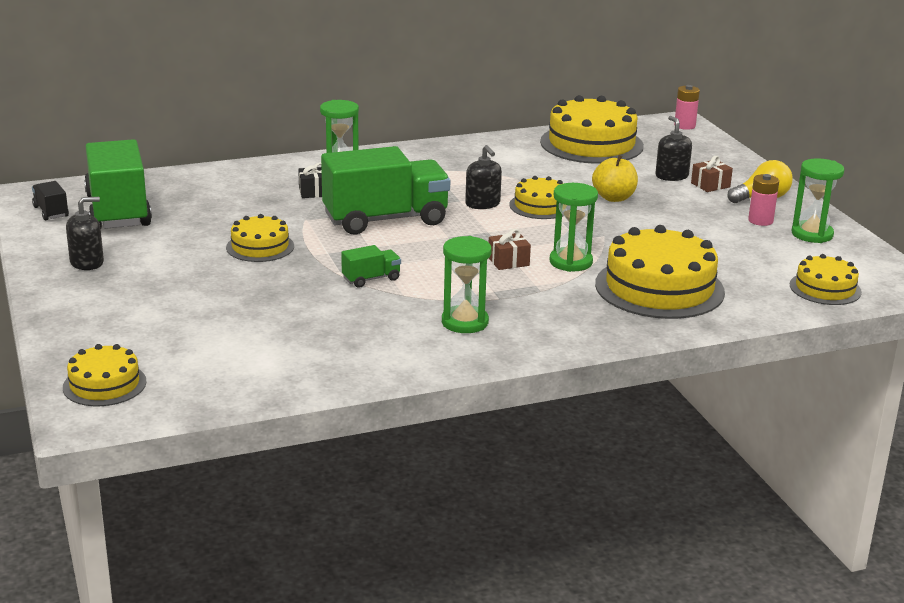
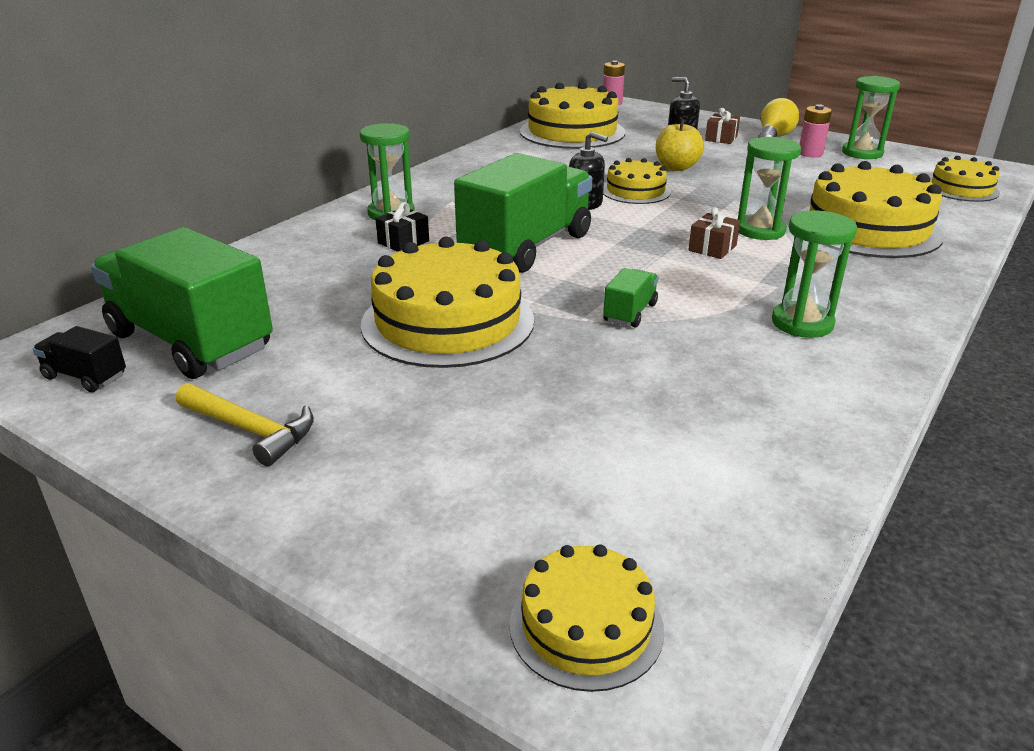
camera: 35 degrees left, 5 degrees up
(87, 262) = (250, 430): black soap dispenser -> yellow hammer
(260, 247) = (448, 321): yellow cake -> yellow cake, size x1.82

